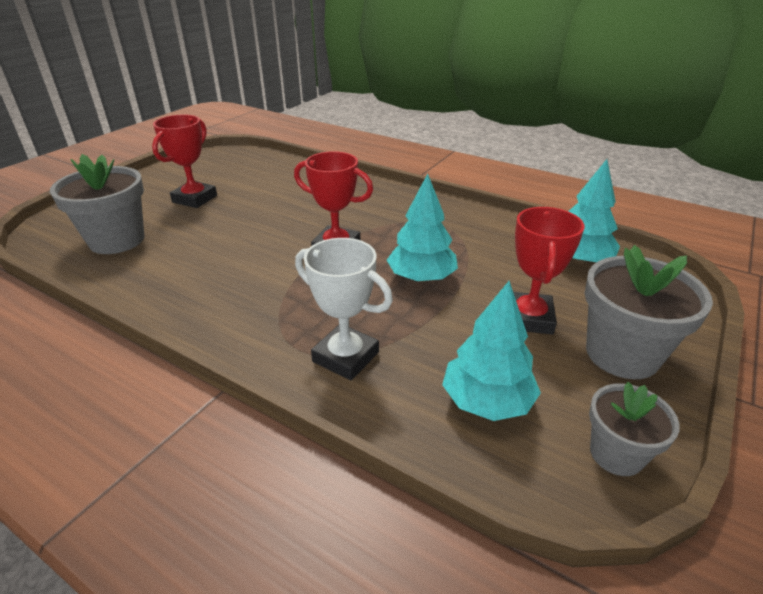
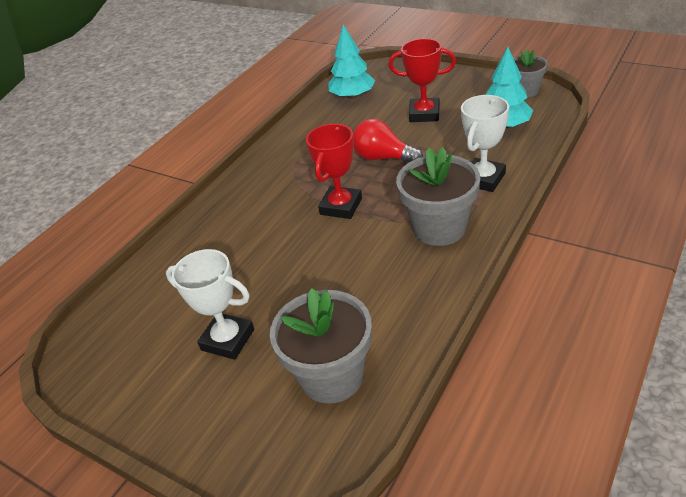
camera: 85 degrees left, 5 degrees up
(195, 199) = (228, 340): red trophy -> white trophy
(421, 277) = (383, 158): turquoise tree -> red light bulb
(622, 354) = (451, 86): grey flower pot -> grey flower pot (439, 228)

